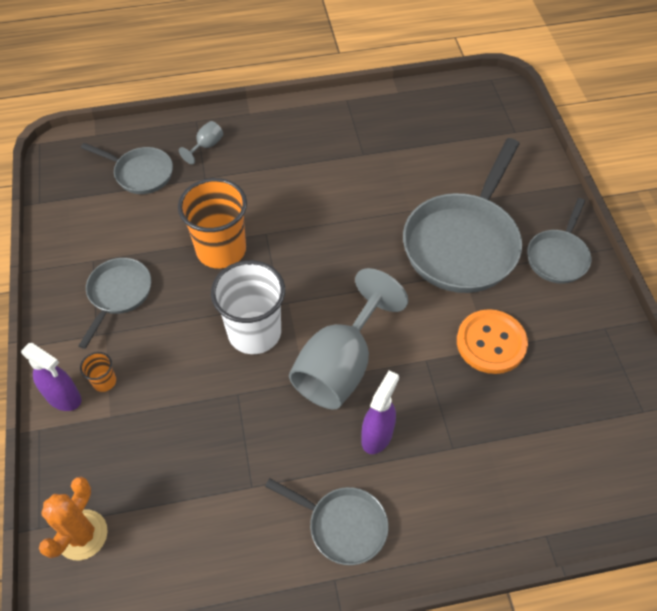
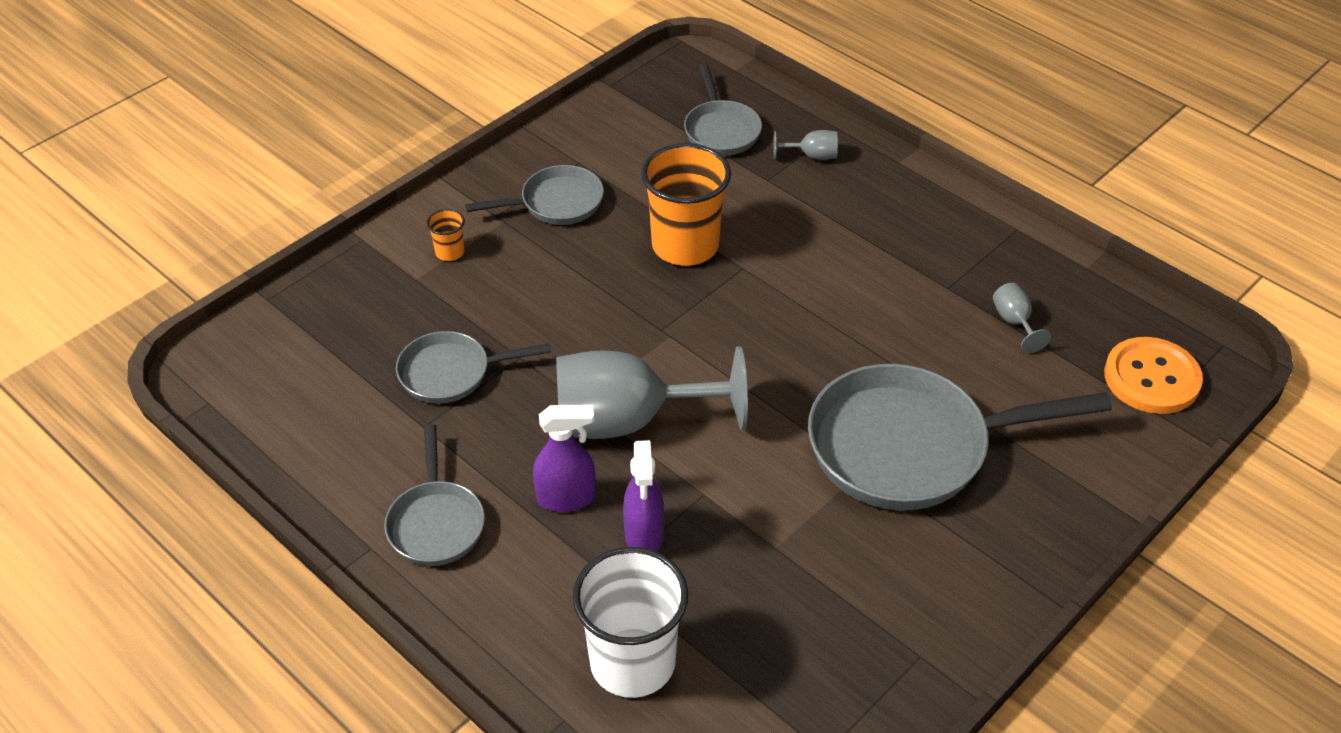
camera: 55 degrees right, 10 degrees down
(64, 397) = (409, 235): purple spray bottle -> purple spray bottle (644, 536)
(82, 535) = (281, 332): orange cactus -> none
(254, 332) = (606, 329): white cup -> white cup (632, 663)
(411, 144) = (1014, 322): none -> grey goblet
(491, 343) = (785, 544): orange button -> orange button (1151, 378)
(558, 257) = (988, 554): grey pan -> grey pan (451, 373)

